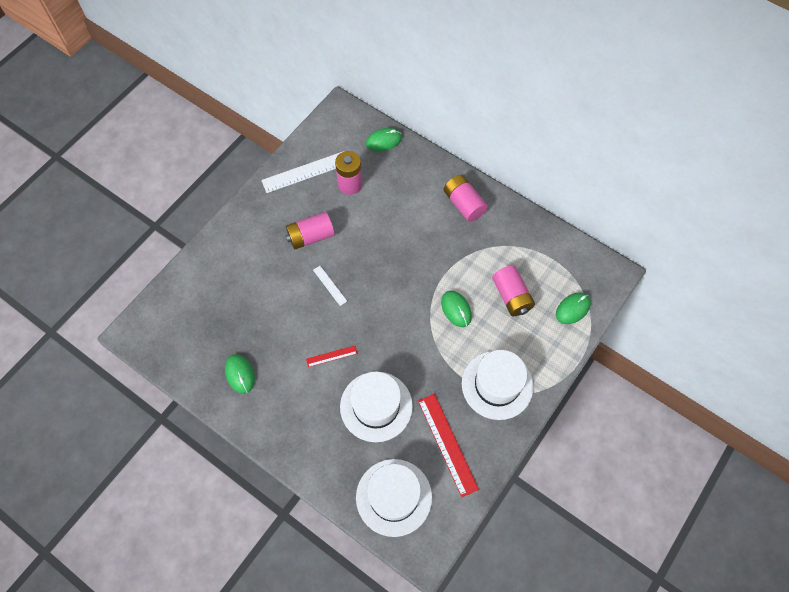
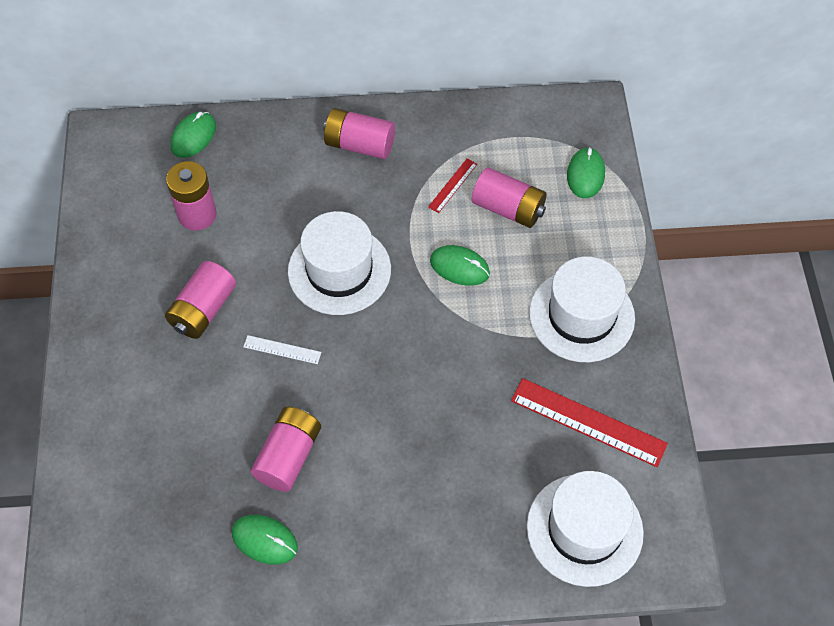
camera: 40 degrees left, 5 degrees down
(286, 342) = (289, 456): none -> pink battery
(306, 172) = (125, 237): white ruler -> none
(331, 356) = (361, 429): red ruler -> red ruler (452, 185)
(376, 406) = (469, 445): white hat -> white hat (339, 270)

